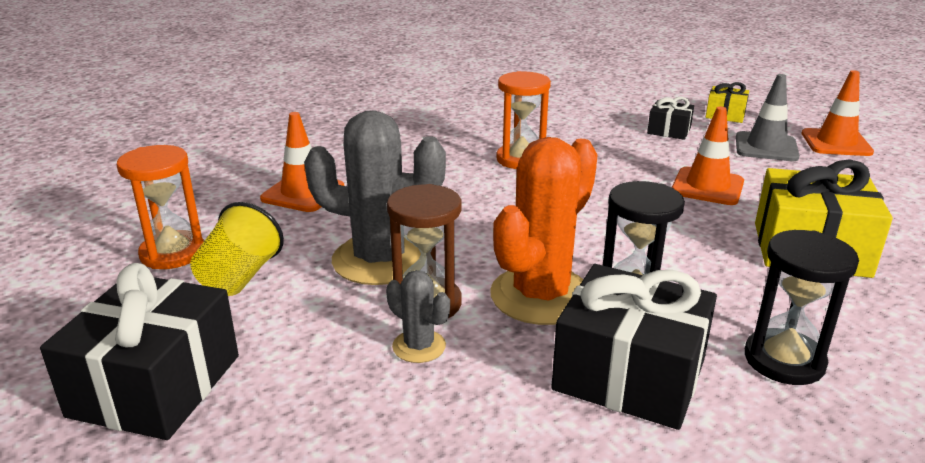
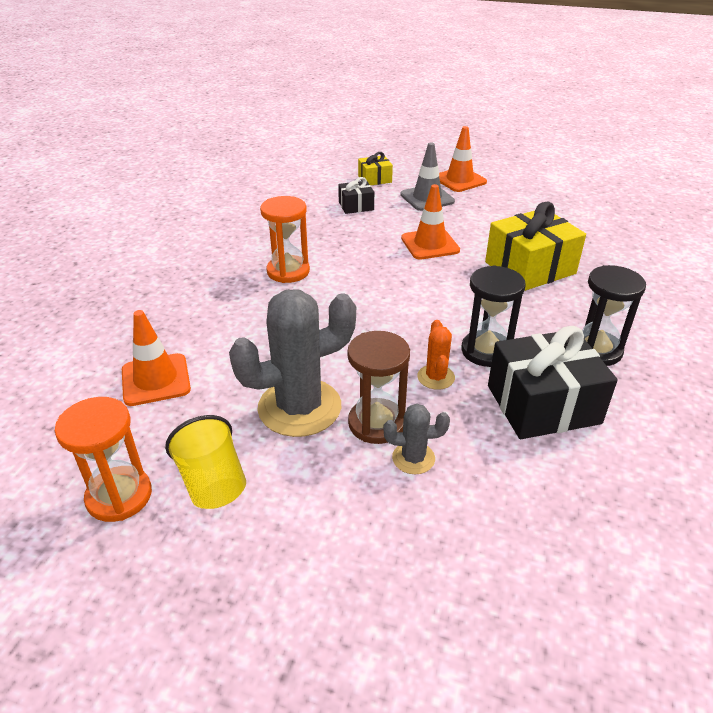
camera: 40 degrees left, 10 degrees up
(156, 385) = (279, 609): black gift -> none
(541, 296) = (436, 377): orange cactus -> orange cactus, size x0.47

